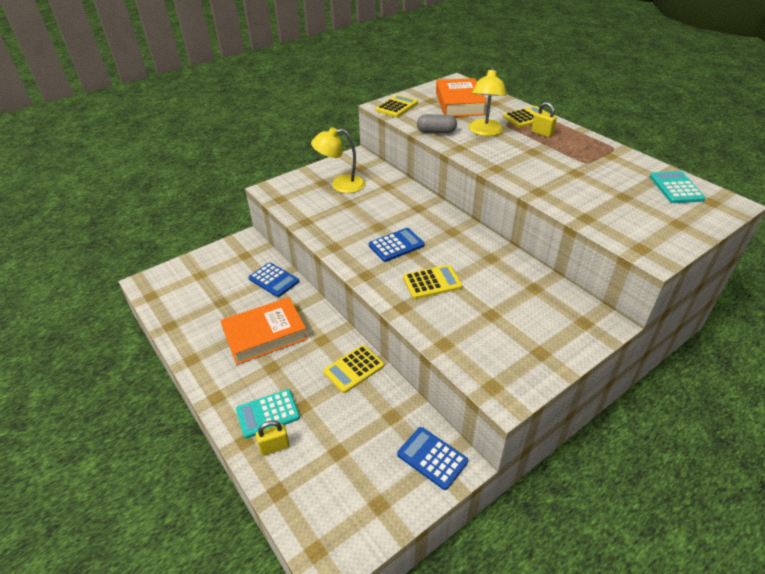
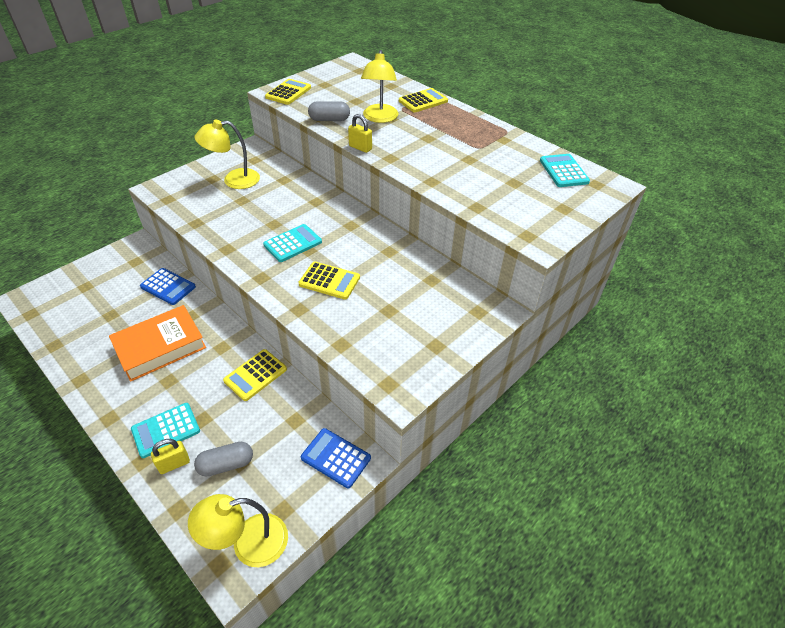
camera: 10 degrees left, 5 degrees up
(324, 453) = (226, 464): none -> grey capsule
(344, 534) = (248, 543): none -> yellow lamp
(396, 245) = (293, 243): blue calculator -> turquoise calculator
(432, 282) = (329, 281): yellow calculator -> yellow calculator turned 45 degrees clockwise
(459, 103) = (354, 87): orange book -> none
(542, 133) = (437, 118): yellow padlock -> yellow padlock (360, 148)

